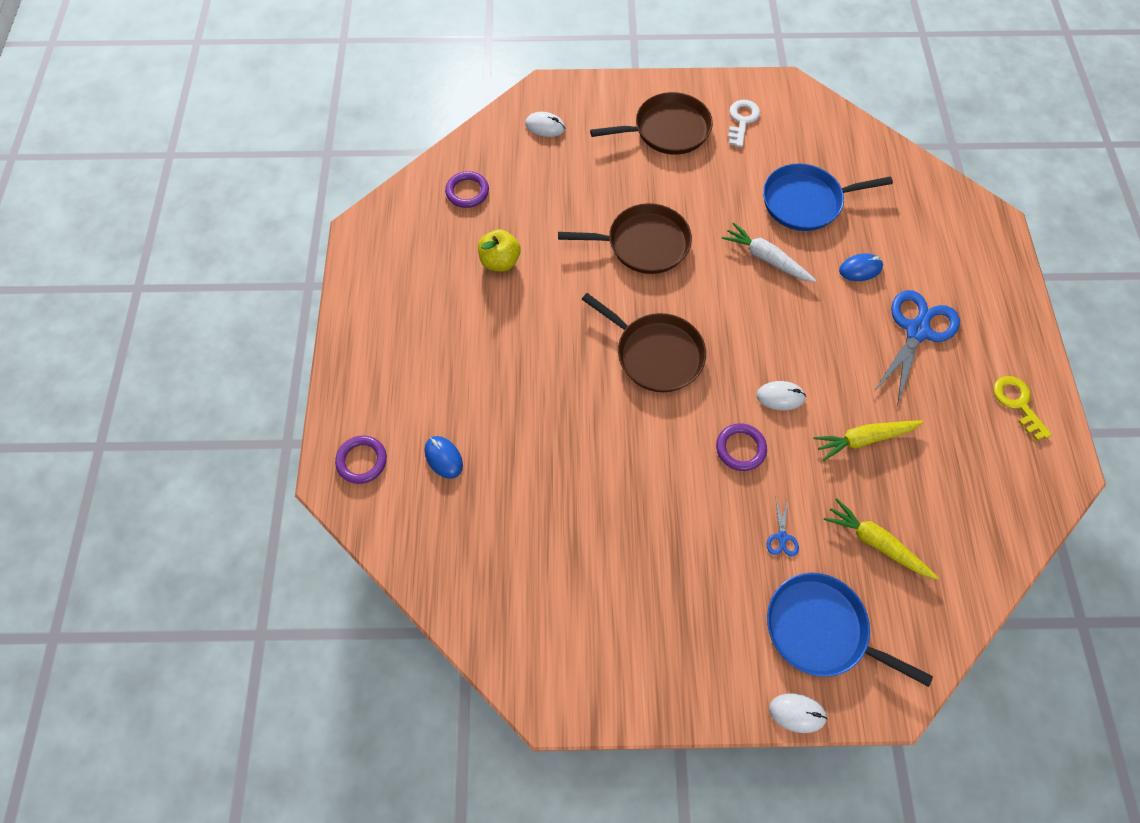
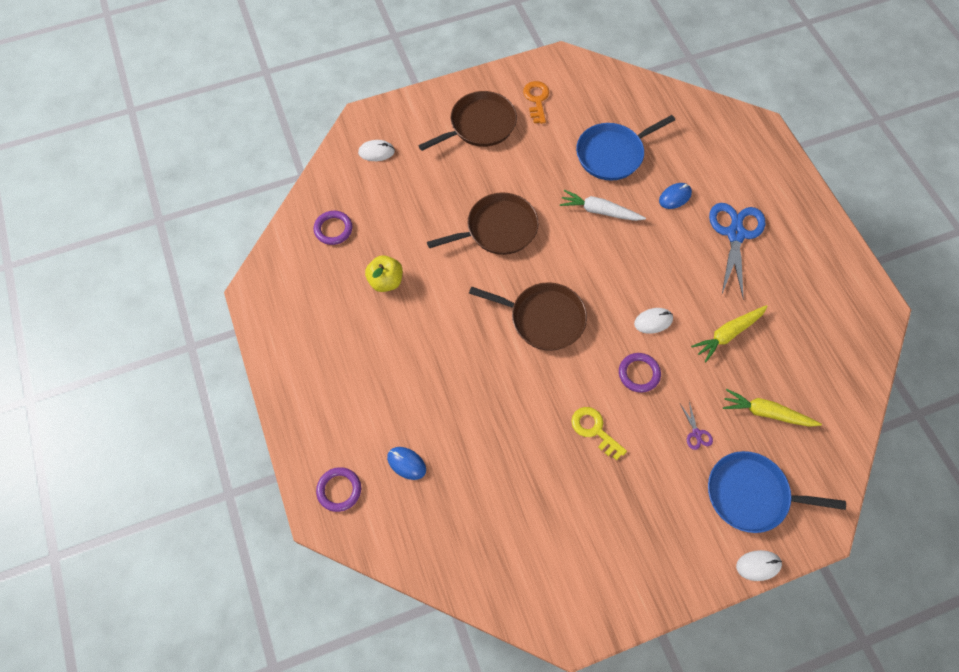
camera: 20 degrees left, 0 degrees up
(742, 120) = (536, 99): white key -> orange key
(782, 537) = (696, 433): blue scissors -> purple scissors
(1017, 403) = (828, 268): yellow key -> yellow key (594, 430)

